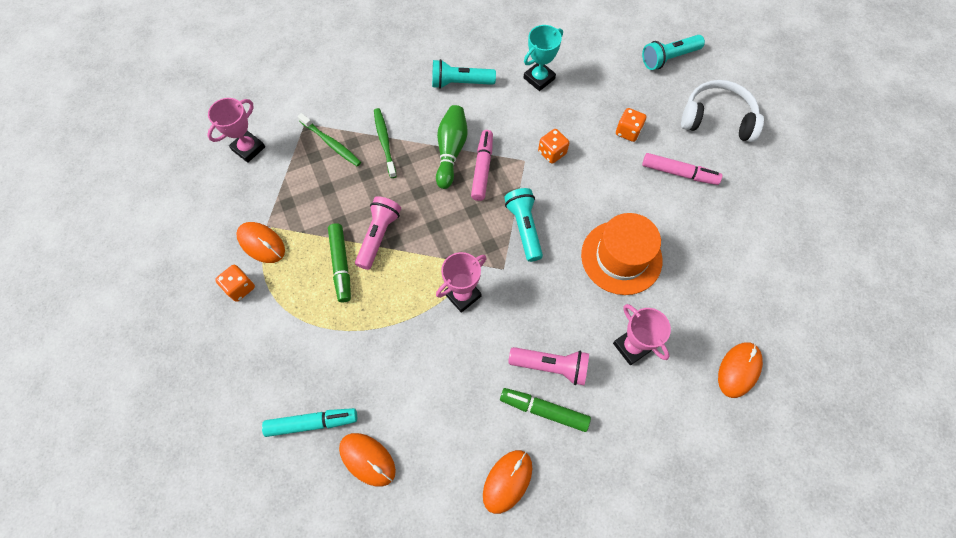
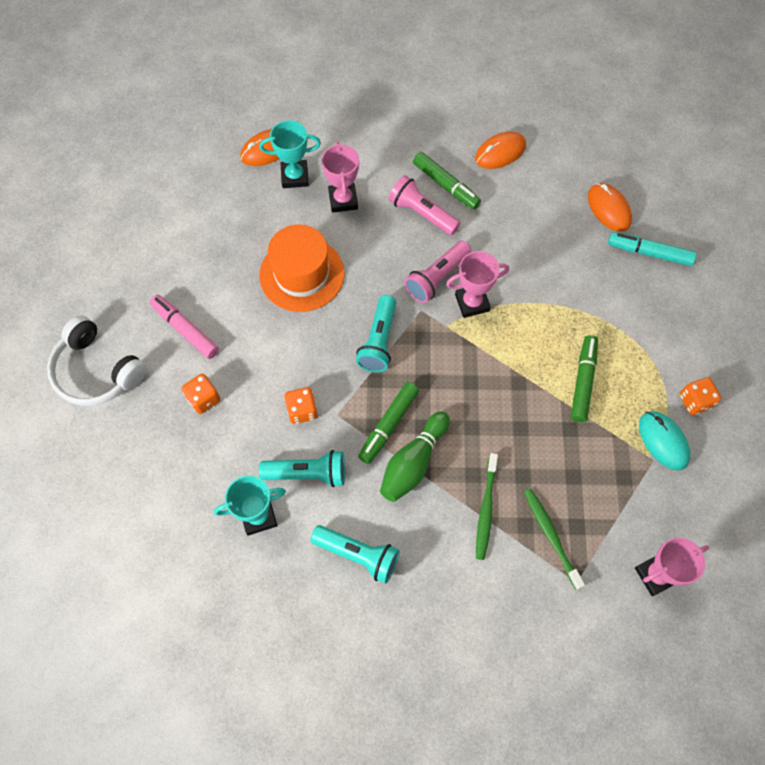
camera: 155 degrees left, 0 degrees up
(261, 243) = (663, 441): orange mouse -> turquoise mouse
(378, 236) = (533, 396): pink flashlight -> pink flashlight (437, 278)
(482, 168) = (388, 425): pink marker -> green marker
(669, 58) = (86, 473): turquoise flashlight -> turquoise flashlight (308, 473)
(692, 351) = (295, 176): none -> turquoise trophy

